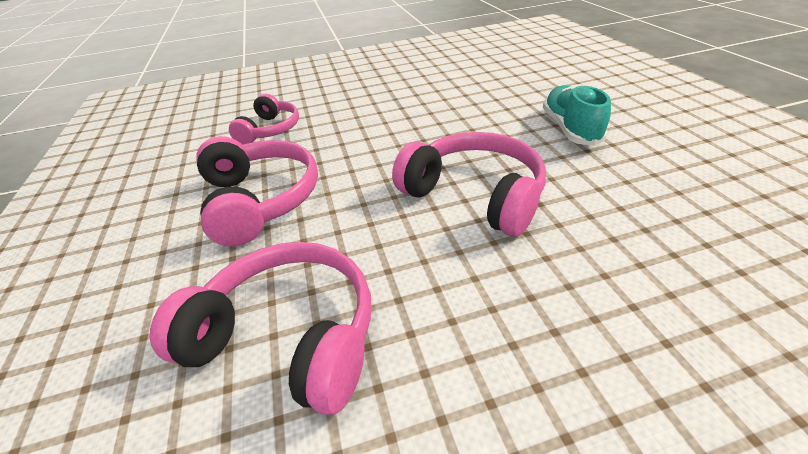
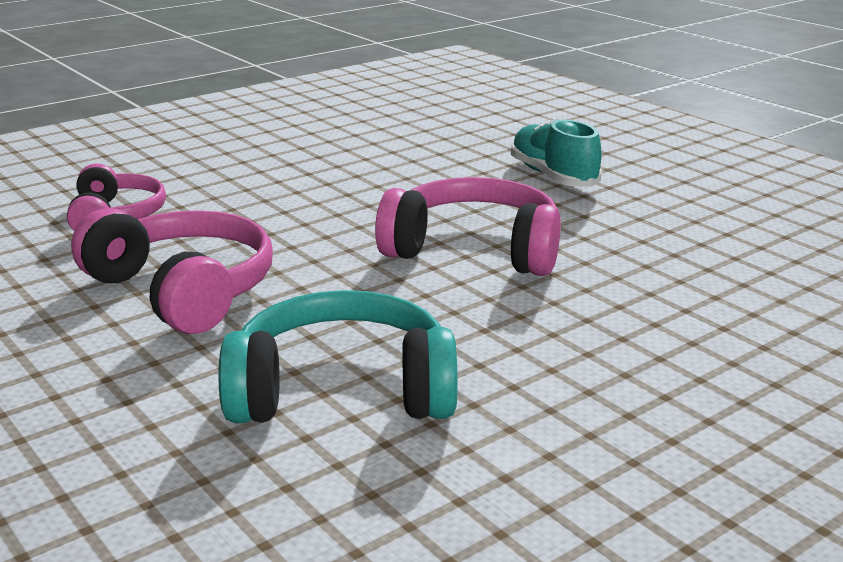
camera: 25 degrees left, 15 degrees down
(288, 336) = (342, 390): pink headphones -> turquoise headphones

